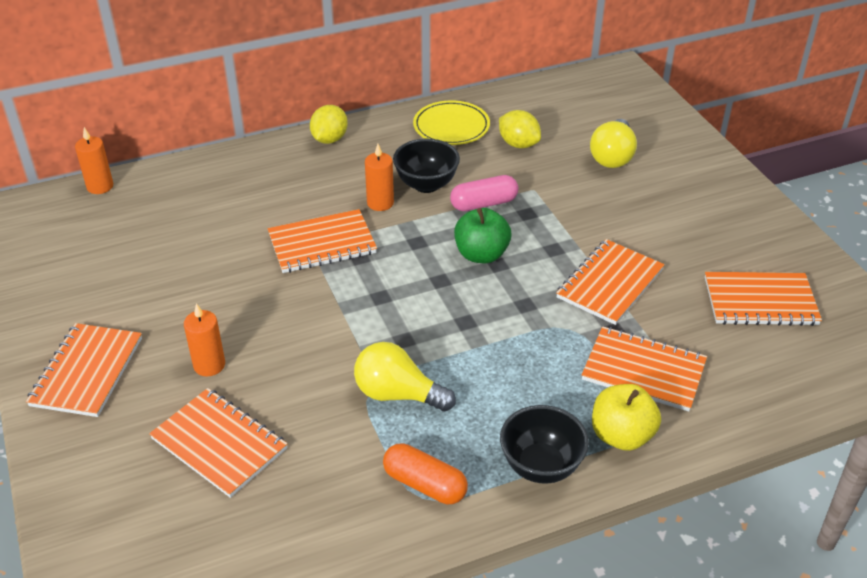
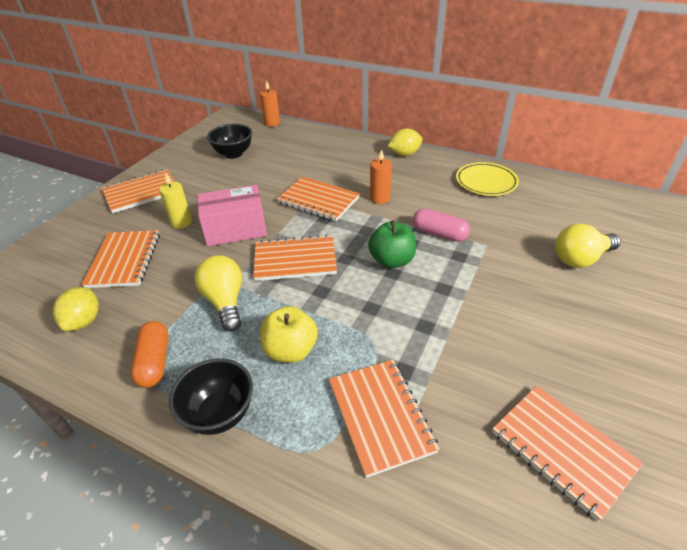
camera: 50 degrees right, 0 degrees up
(209, 365) = (181, 222): orange candle -> yellow candle
(286, 329) = (235, 229): none -> pink box
(426, 185) = (421, 204): black bowl -> black bowl (233, 154)
(518, 144) = (517, 213): yellow lemon -> yellow lemon (84, 321)
(610, 284) = (449, 338): orange notebook -> orange notebook (295, 260)
(621, 435) = (295, 445): yellow apple -> yellow apple (290, 350)

